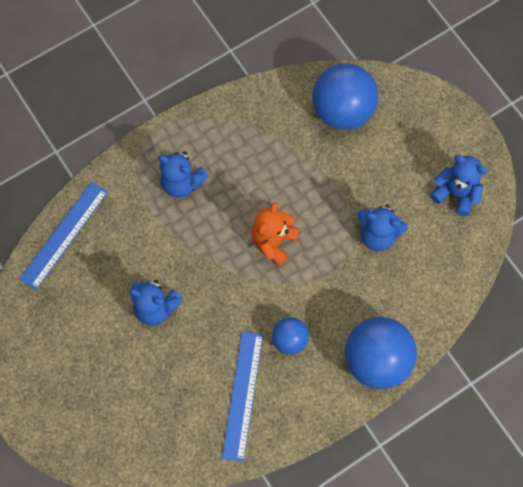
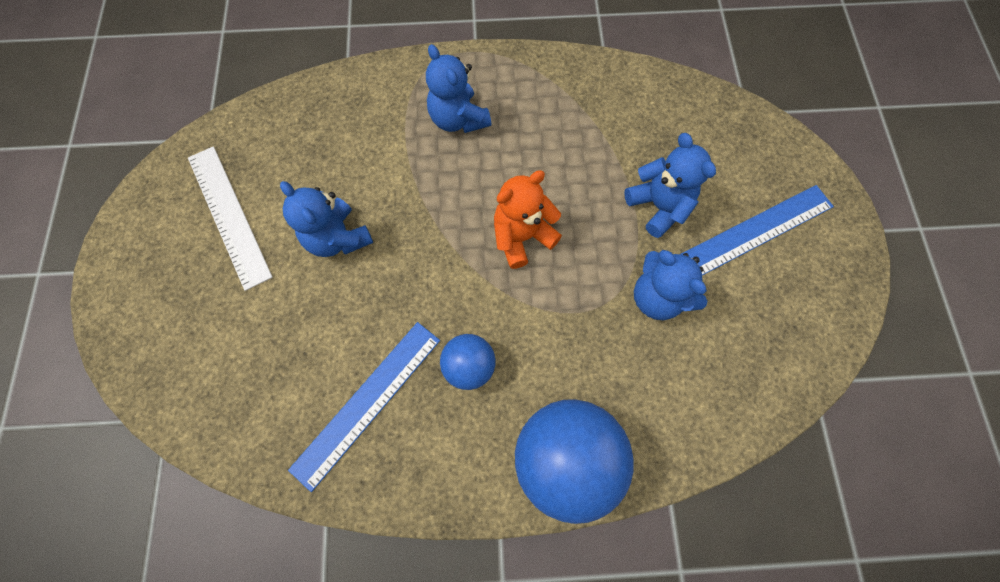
camera: 30 degrees right, 0 degrees up
(64, 235) = (296, 109): blue ruler -> blue ruler (756, 230)
(72, 332) = (229, 215): none -> white ruler
(342, 111) = (693, 133): blue ball -> none
(455, 193) = (790, 299): blue teddy bear -> blue teddy bear (658, 206)

